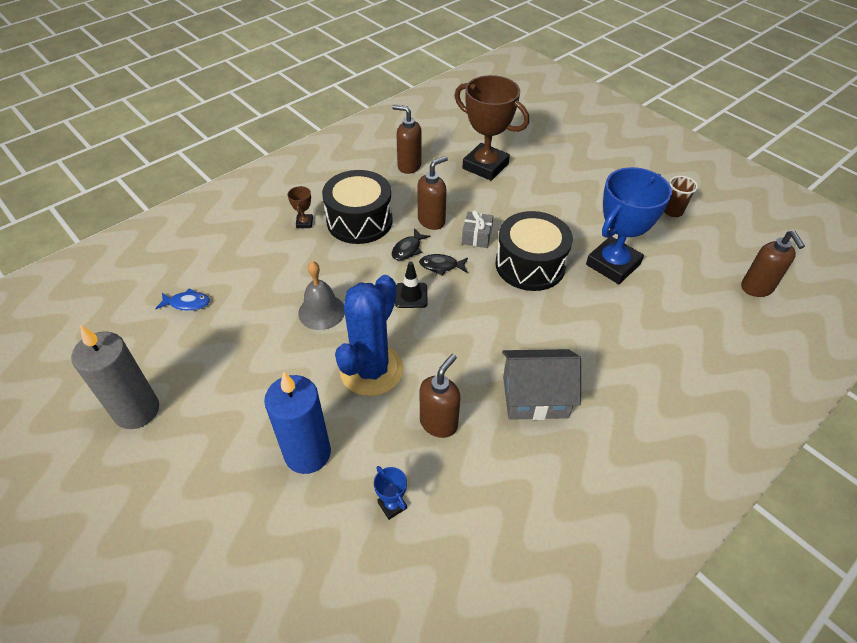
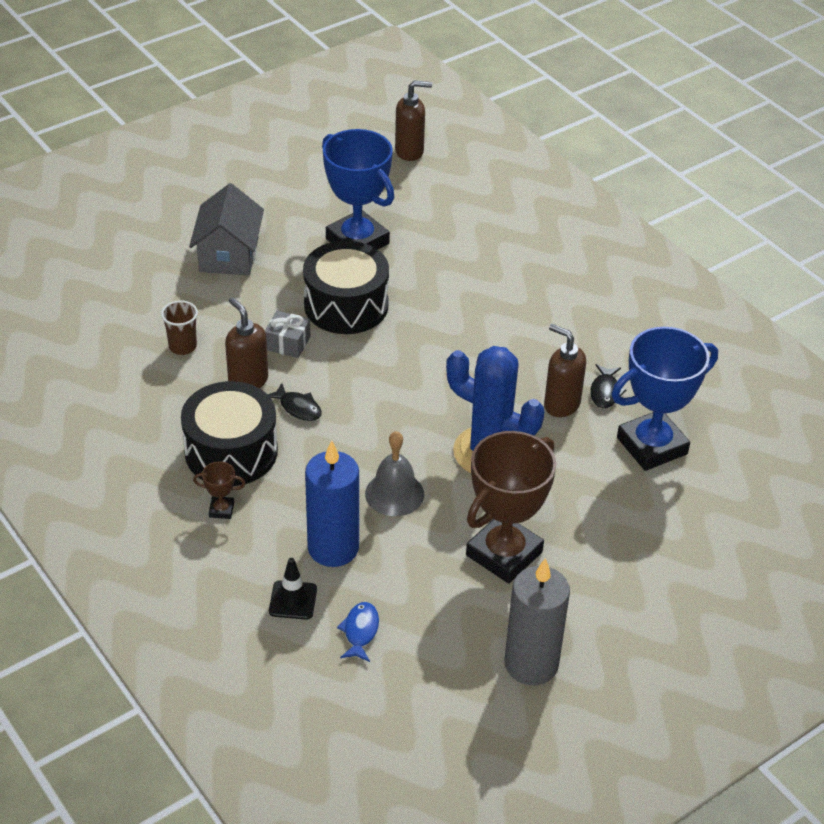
camera: 85 degrees left, 5 degrees down
(307, 453) = (593, 507): blue candle -> blue candle (333, 548)
(392, 505) = (652, 446): blue trophy -> blue trophy, size x2.46
(409, 166) = (121, 393): brown soap dispenser -> none
(411, 295) = (379, 411): black traffic cone -> black traffic cone (293, 600)
(441, 266) = (334, 380): black fish -> black fish (605, 392)
(485, 166) = (145, 317): brown trophy -> brown trophy (504, 554)
(535, 397) = (534, 331): grey house -> grey house (229, 255)
(672, 211) = (278, 177): brown cup -> brown cup (182, 346)

